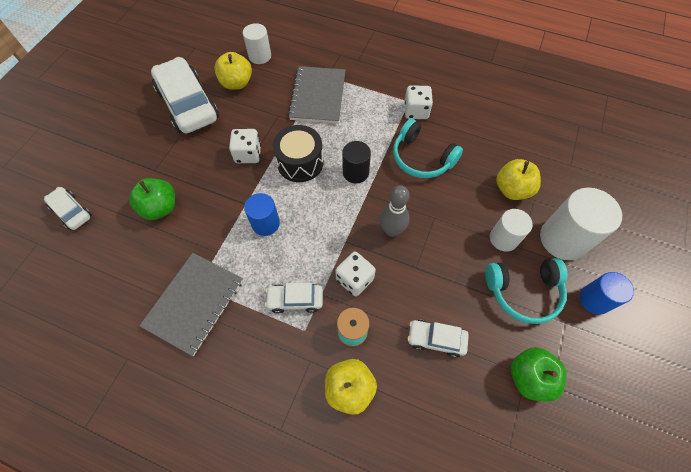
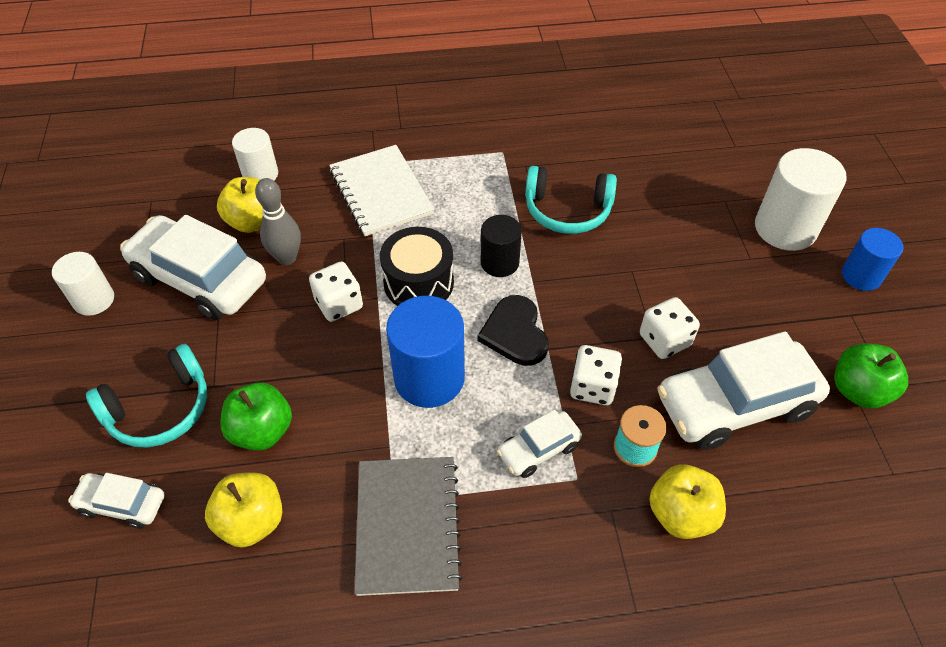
camera: 30 degrees left, 10 degrees down
(265, 223) = (429, 378): blue cylinder -> blue cylinder, size x1.64
(318, 96) = (381, 192): grey notebook -> white notebook
(333, 221) = (515, 333): none -> black heart
(392, 230) = (594, 309): grey bowling pin -> grey bowling pin (287, 258)
(416, 111) = (520, 160): white dice -> white dice (664, 340)
(436, 339) = (735, 404): white car -> white car, size x1.99
(503, 238) = (724, 257): white cylinder -> white cylinder (94, 300)
(512, 189) = (694, 200): yellow apple -> yellow apple (252, 521)
(523, 291) = (786, 304): turquoise headphones -> turquoise headphones (160, 408)

